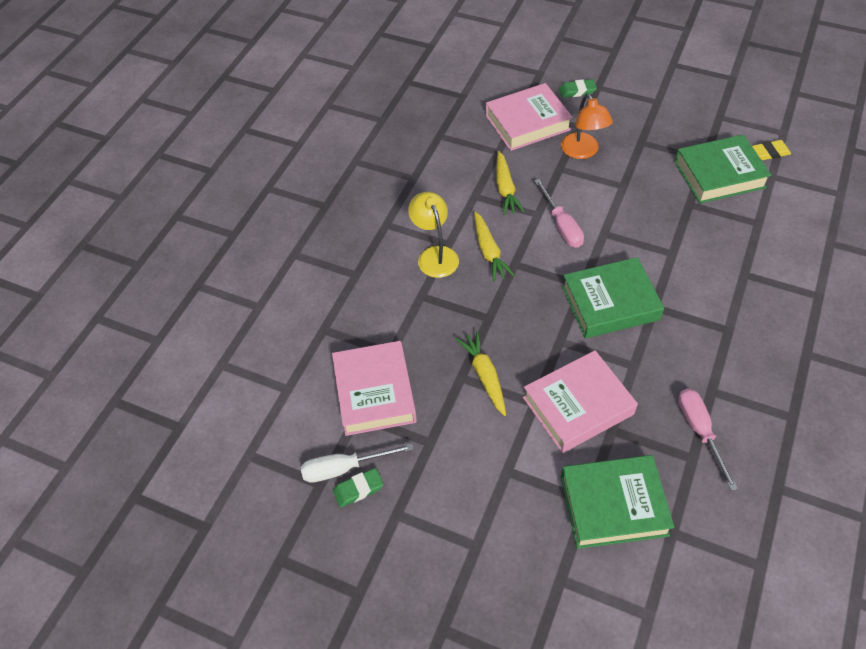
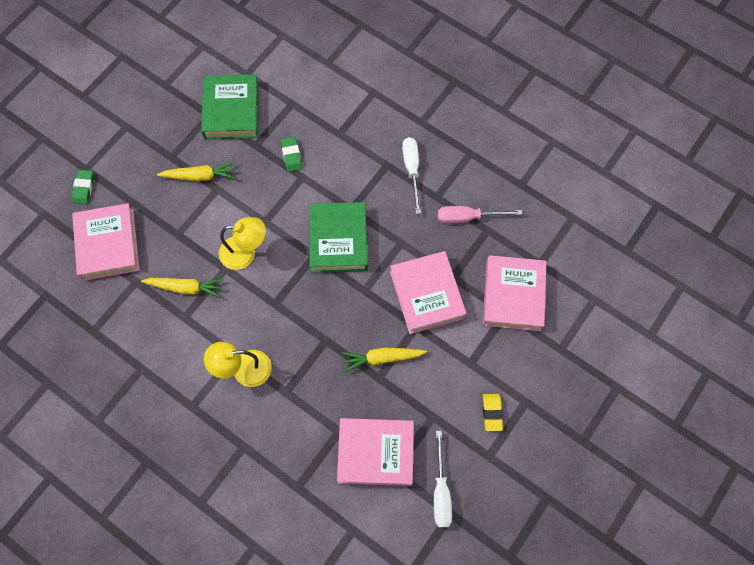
camera: 80 degrees left, 15 degrees up
(358, 489) = (462, 483): green eraser -> green eraser (291, 155)
(489, 251) = (254, 321): yellow carrot -> yellow carrot (200, 176)
(561, 225) = (245, 253): pink screwdriver -> yellow lamp
(582, 152) = (164, 208): orange lamp -> none
(613, 505) = (513, 295): green book -> pink book
(735, 356) = (412, 170): none -> white screwdriver
(770, 152) = (221, 64): yellow eraser -> yellow eraser (492, 413)

